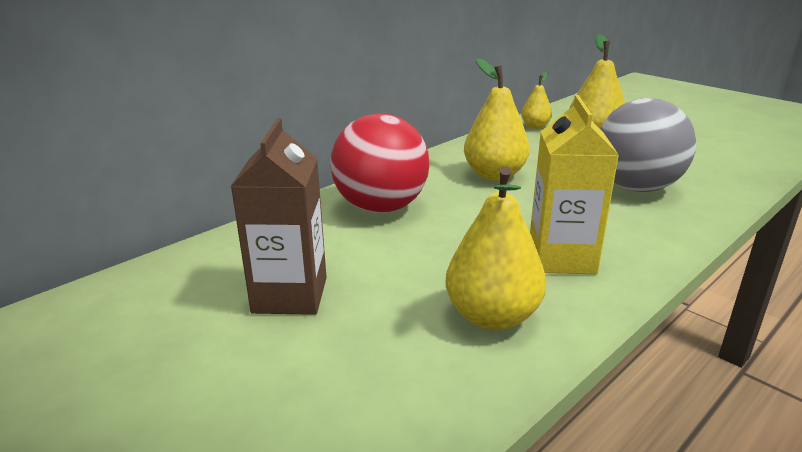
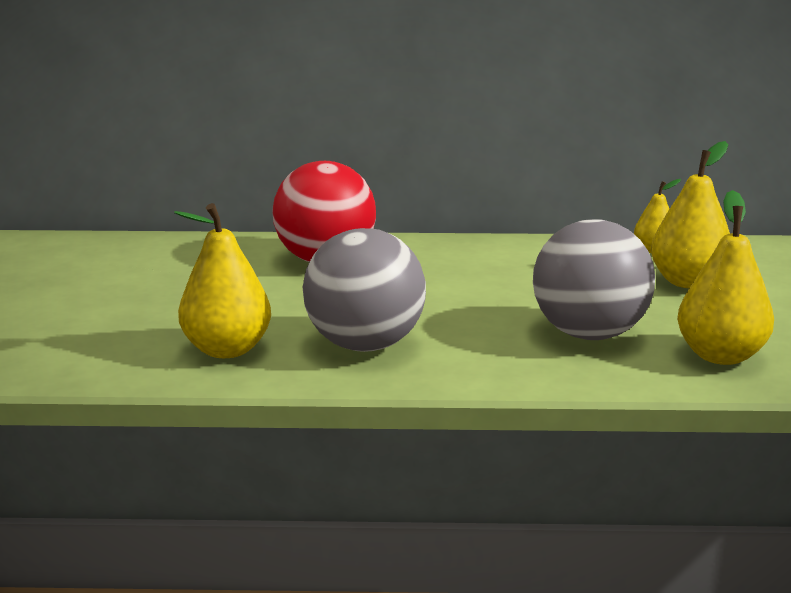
camera: 45 degrees right, 5 degrees down
(290, 295) = (148, 285): brown carton -> none
(494, 175) = (481, 274): yellow pear -> yellow pear (720, 355)
(561, 258) = (365, 345): yellow carton -> grey ball

